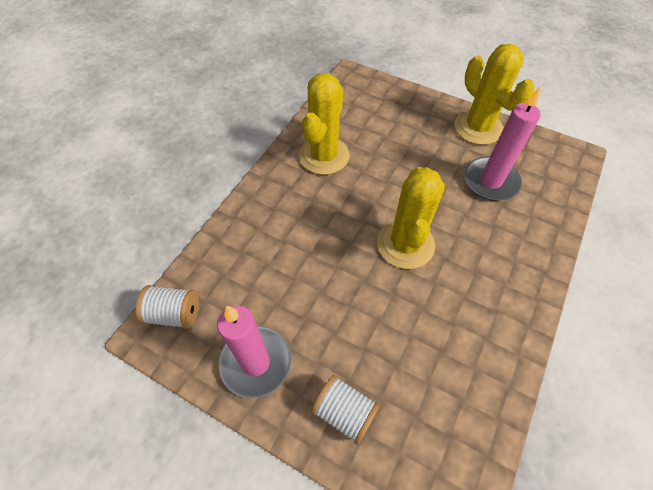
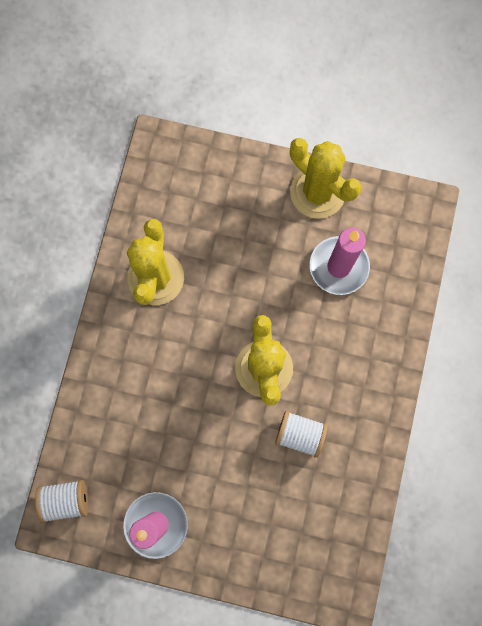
camera: 15 degrees left, 20 degrees up
(344, 412) = (242, 545): white spool -> white spool (299, 434)

